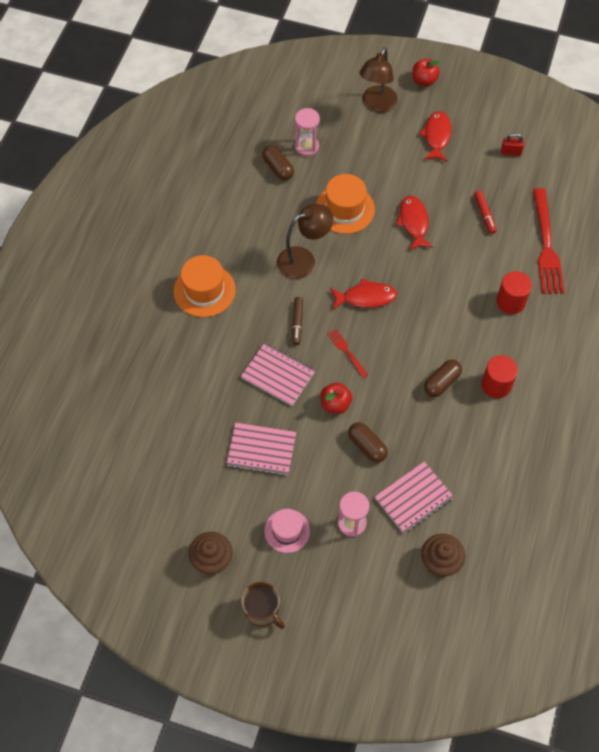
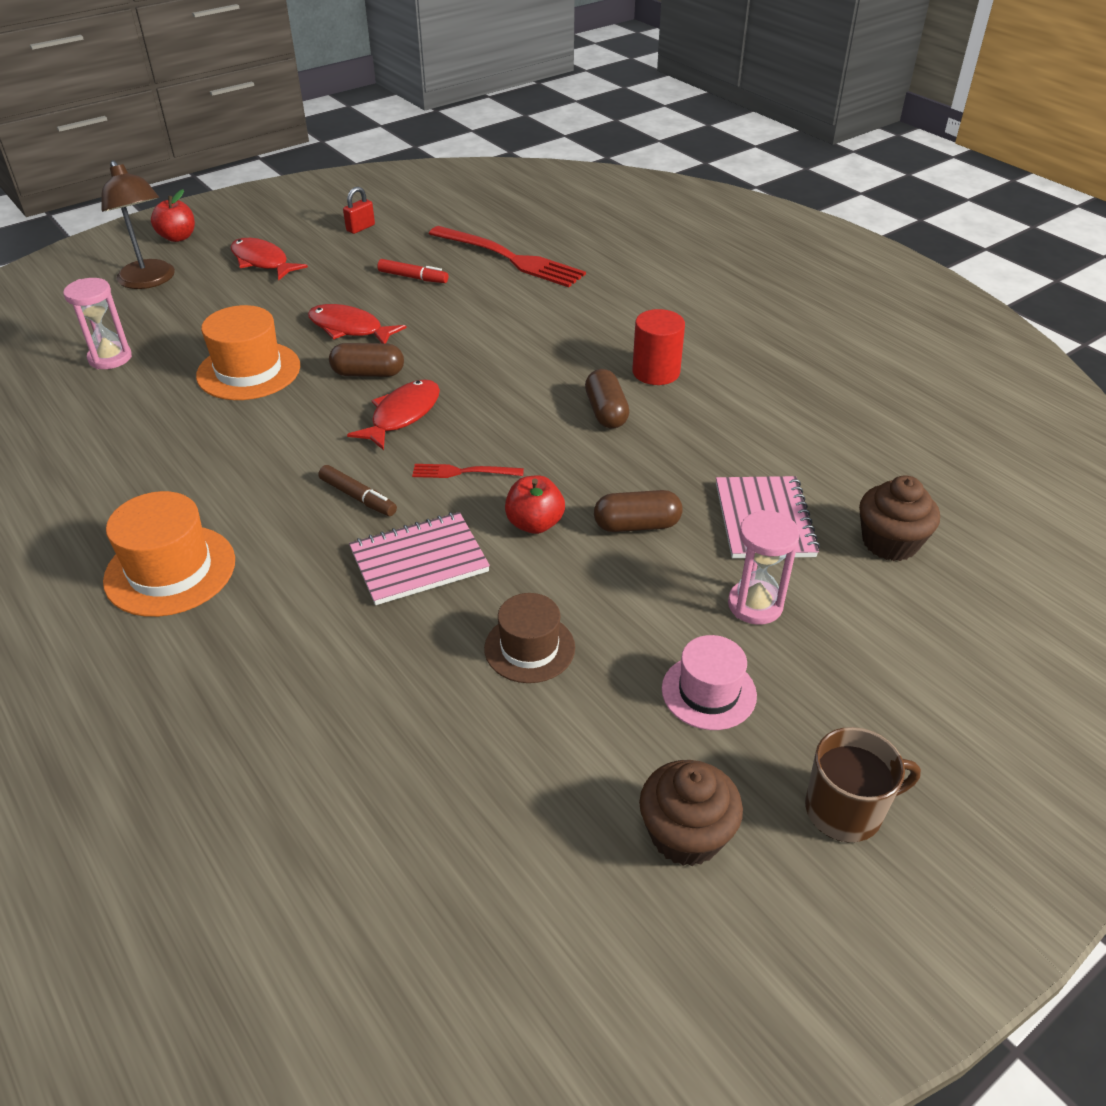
camera: 55 degrees left, 20 degrees down
(261, 450) = (529, 648): pink notebook -> brown hat
(278, 168) = (98, 397): brown capsule -> brown capsule (368, 373)
(303, 260) = (269, 442): brown lamp -> none
(510, 302) = (552, 311): red cylinder -> none

